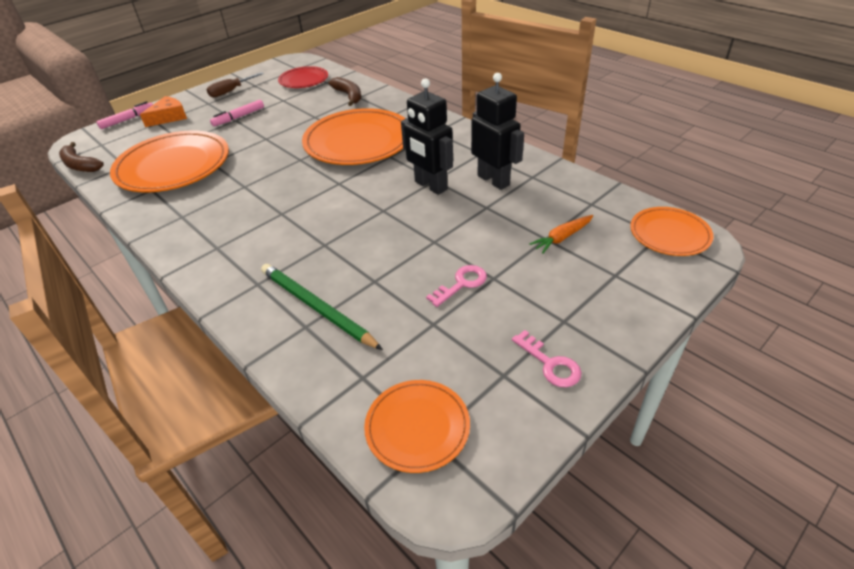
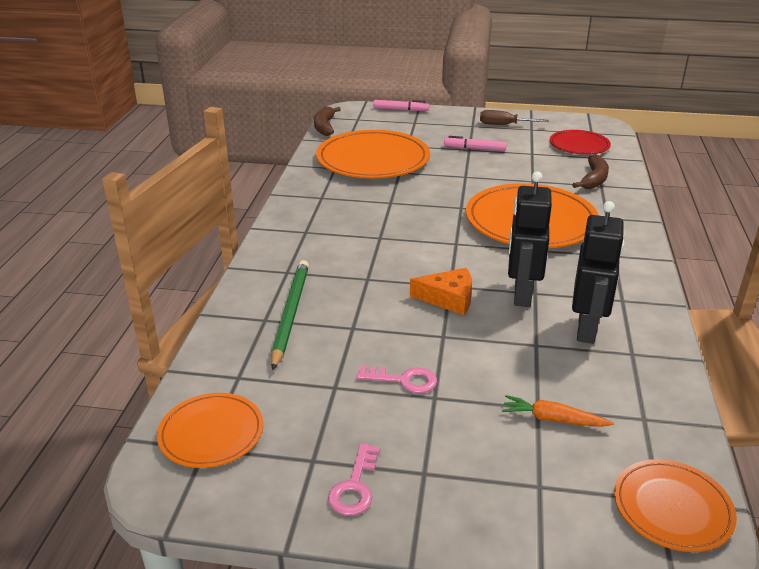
camera: 50 degrees right, 10 degrees down
(169, 117) = (428, 122): orange cheese -> orange cheese (449, 298)

